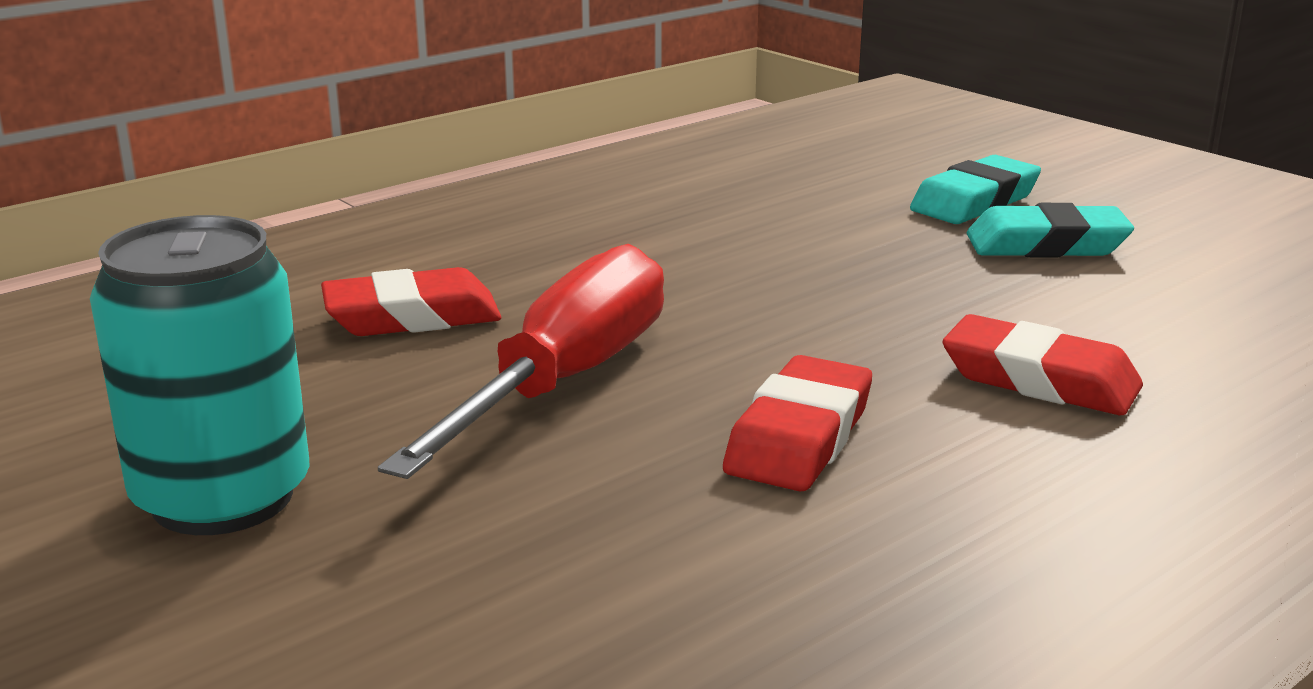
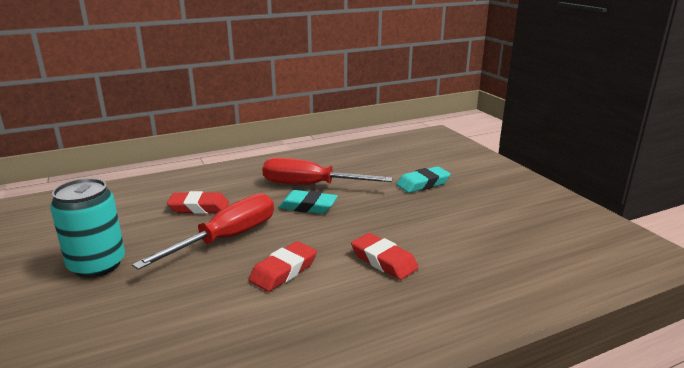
camera: 15 degrees right, 0 degrees up
(684, 233) = (310, 185): none -> red screwdriver
(1046, 245) = (434, 205): turquoise eraser -> turquoise eraser (308, 206)

